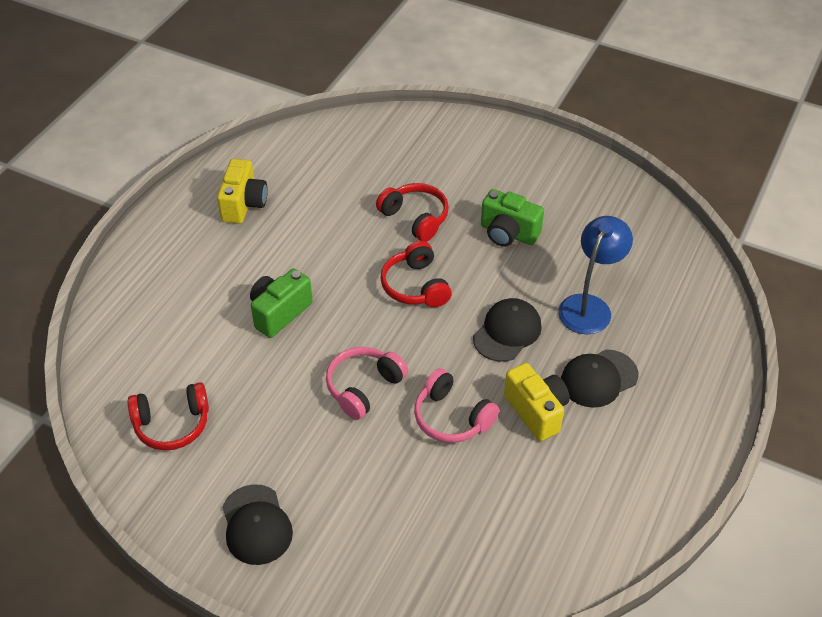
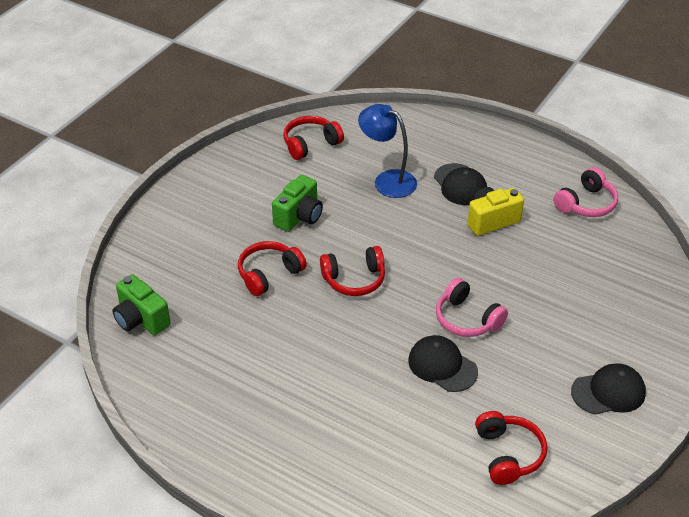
camera: 85 degrees left, 5 degrees down
(244, 204) = (224, 403): yellow camera -> none
(279, 313) = (378, 375): green camera -> green camera (141, 319)
(451, 417) = (498, 268): pink headphones -> pink headphones (586, 204)
(507, 332) = (411, 228): black cap -> black cap (442, 366)
(638, 232) = (310, 144): none -> red headphones

